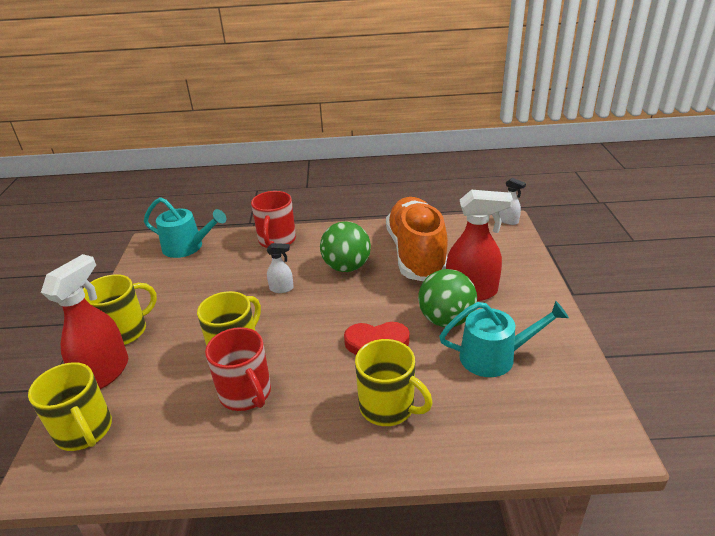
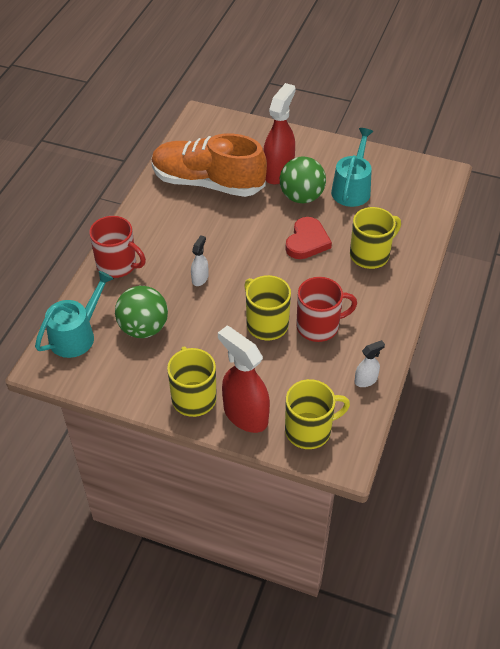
camera: 70 degrees left, 15 degrees up
(346, 267) = (197, 230): green ball -> green ball (143, 328)
(508, 221) = (200, 115): white spray bottle -> white spray bottle (366, 380)

